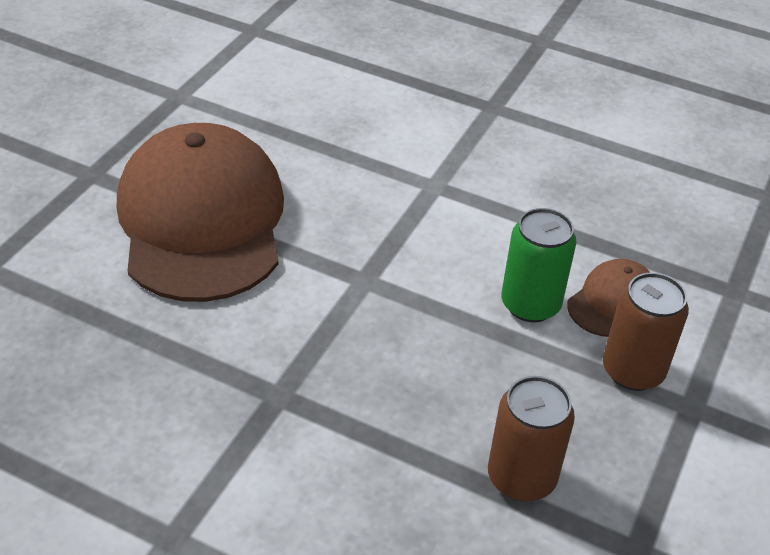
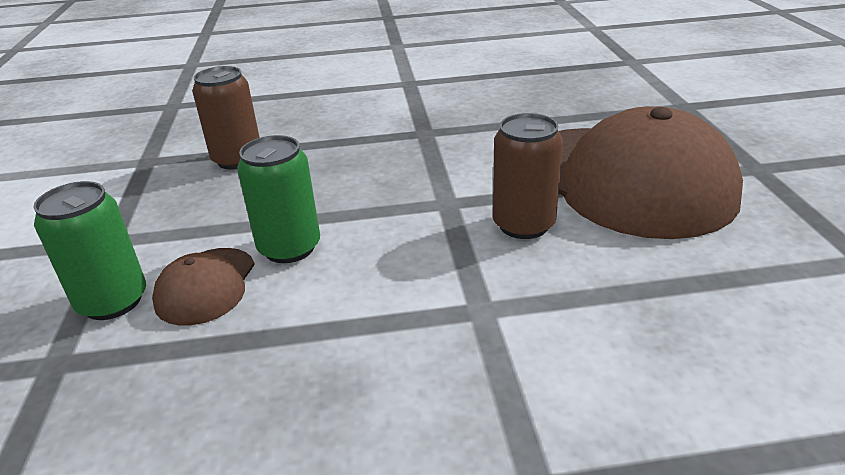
camera: 150 degrees right, 10 degrees down
(633, 371) = (170, 242): brown can -> brown can (523, 225)
(691, 326) = (113, 301): none -> green can

